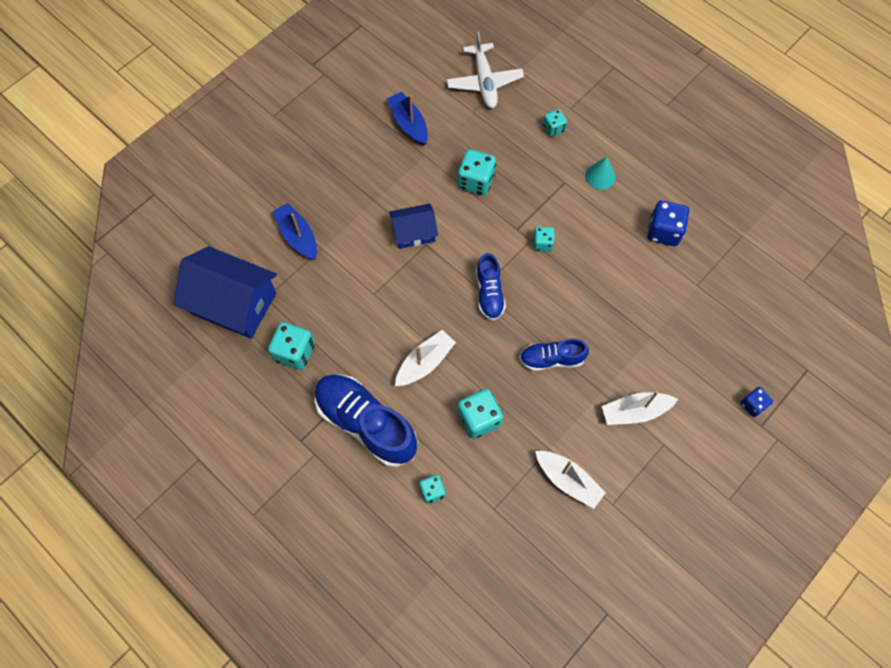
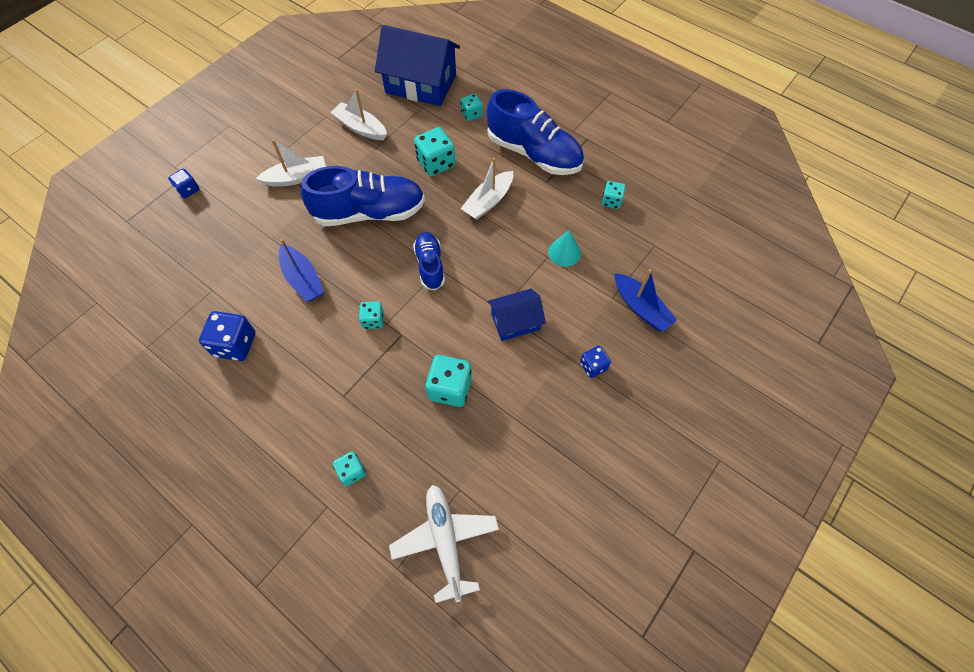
camera: 175 degrees right, 5 degrees down
(234, 303) = (684, 238): blue house -> blue house (421, 84)
(294, 352) = (611, 201): turquoise dice -> turquoise dice, size x0.59
(353, 189) = (593, 366): none -> blue dice
(408, 123) = (542, 462): blue boat -> blue boat (303, 279)
(551, 359) = (369, 212): blue shoe -> blue shoe, size x1.80
(600, 176) = (299, 407): turquoise cone -> turquoise cone (564, 252)

